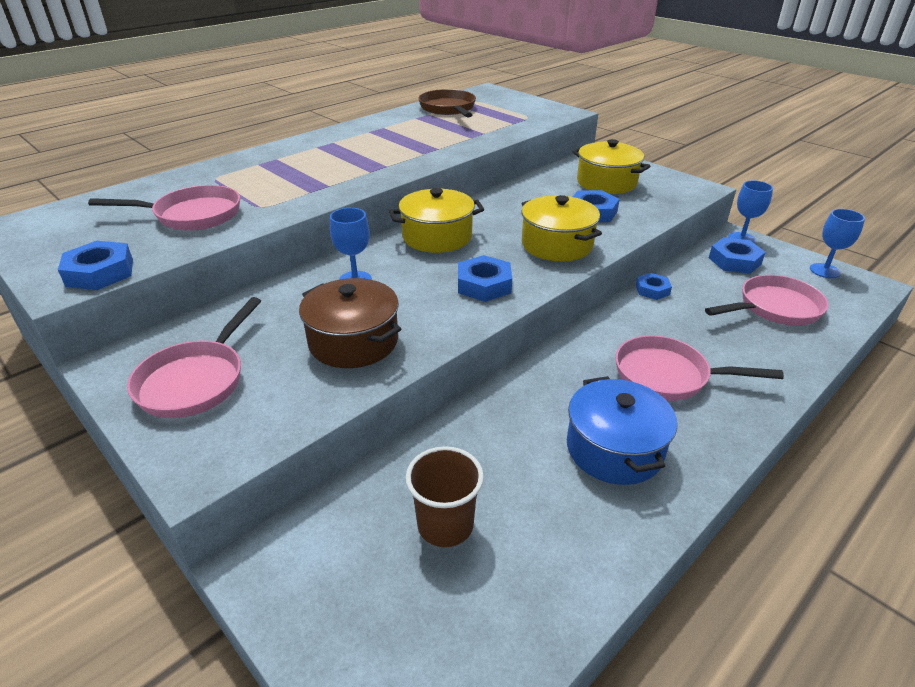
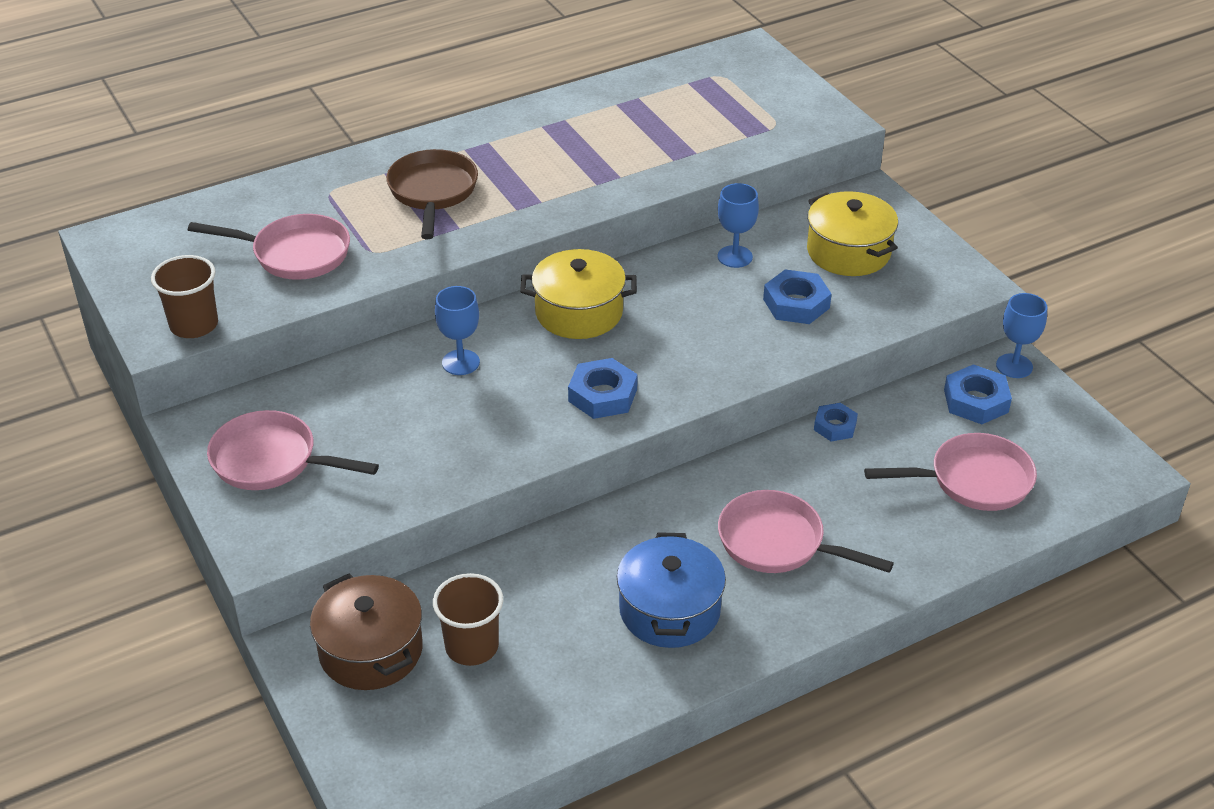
camera: 15 degrees right, 5 degrees up
(100, 272) = (194, 325): blue nut -> brown cup
(196, 380) = (271, 460): pink pan -> pink pan turned 75 degrees clockwise
(353, 341) = (434, 444): brown pot -> brown pot (371, 651)
(448, 109) = (671, 89): brown pan -> brown pan (433, 192)
(557, 245) = (719, 350): yellow pot -> none
(824, 271) = (1087, 438): blue goblet -> blue goblet (735, 257)

